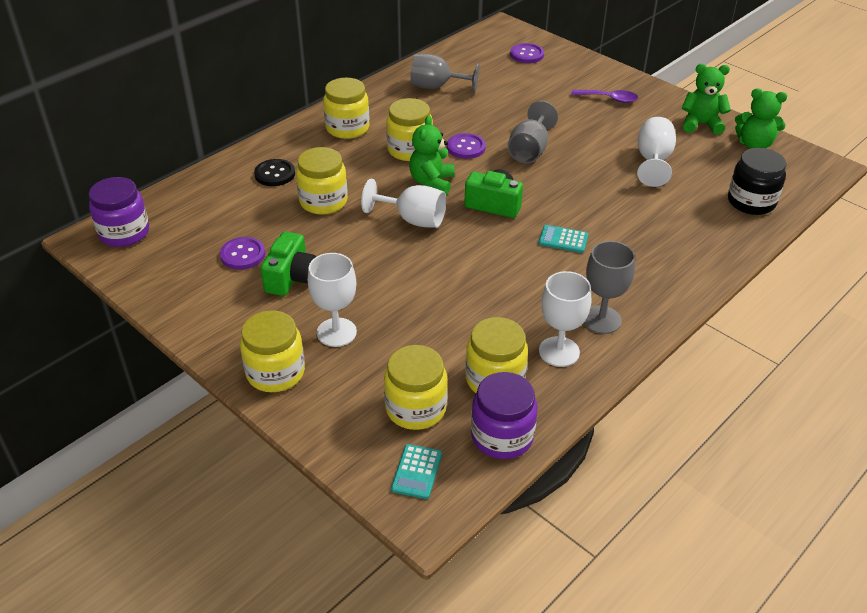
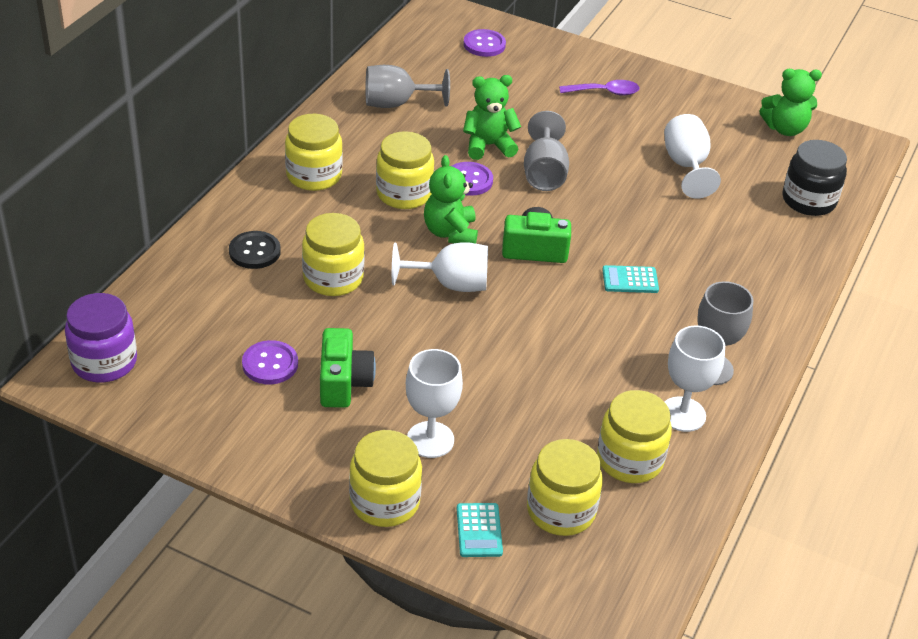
camera: 20 degrees left, 0 degrees up
(417, 472) = (595, 581): turquoise calculator -> turquoise calculator (479, 530)
(502, 436) = (666, 522): purple jar -> none
(701, 124) = (719, 111): green teddy bear -> green teddy bear (488, 146)

